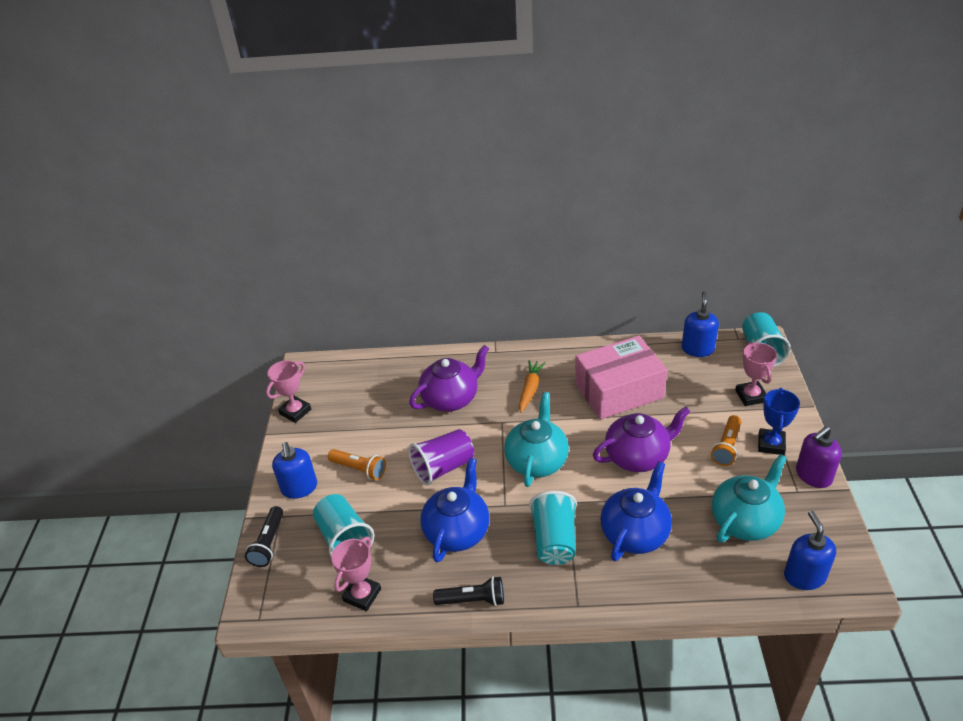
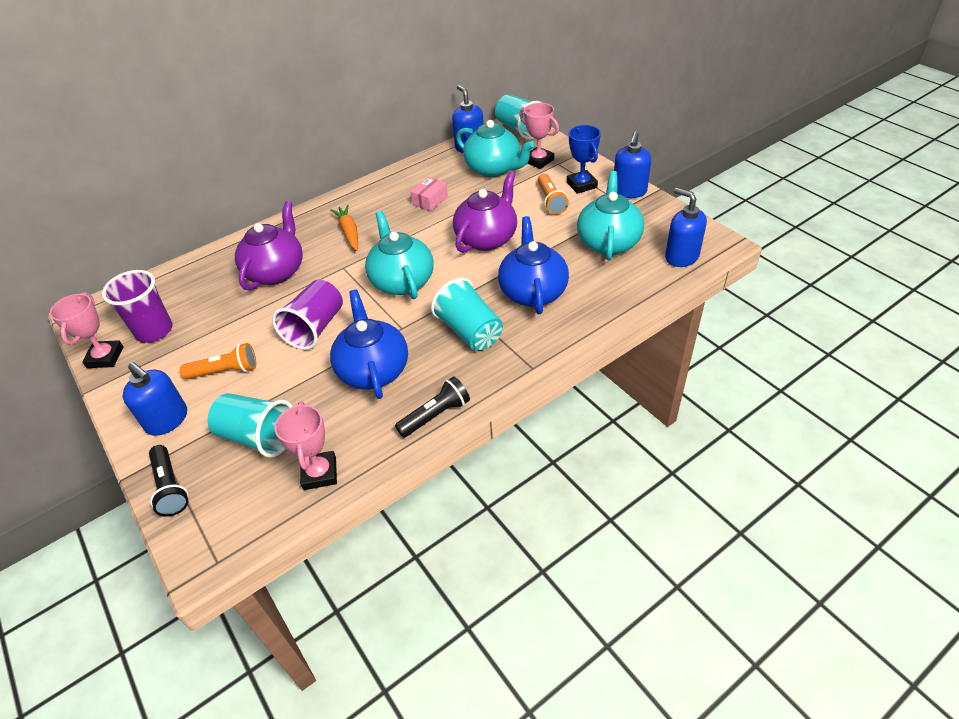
camera: 35 degrees left, 5 degrees up
(338, 406) = (154, 331): none -> purple cup
(619, 391) = (430, 200): pink box -> pink box, size x0.41
(701, 384) = (494, 169): none -> turquoise teapot
(813, 475) = (629, 191): purple soap dispenser -> blue soap dispenser

